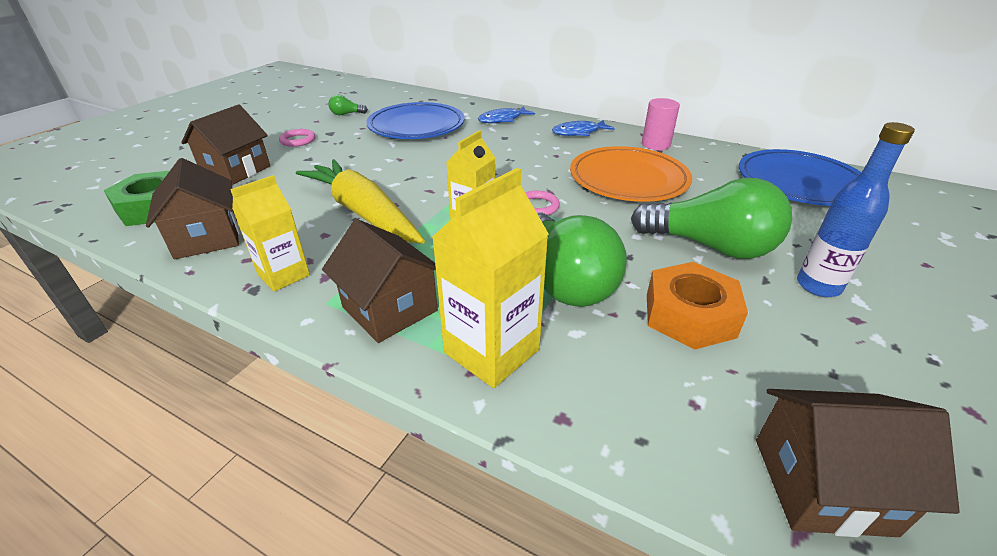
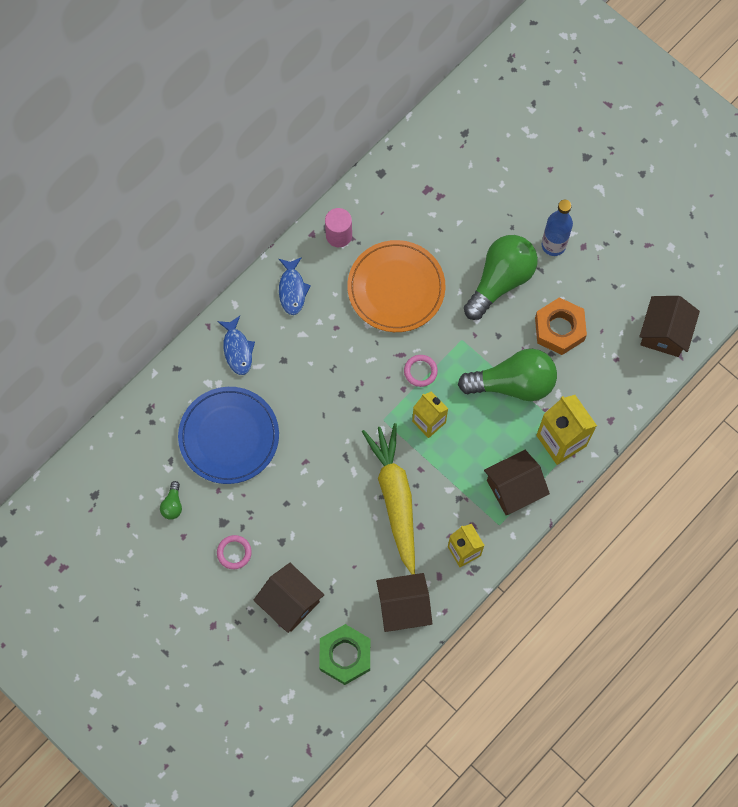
camera: 75 degrees left, 35 degrees up
(363, 212) = (395, 498): yellow carrot -> yellow carrot turned 105 degrees clockwise
(800, 182) = (436, 167): blue plate -> none

